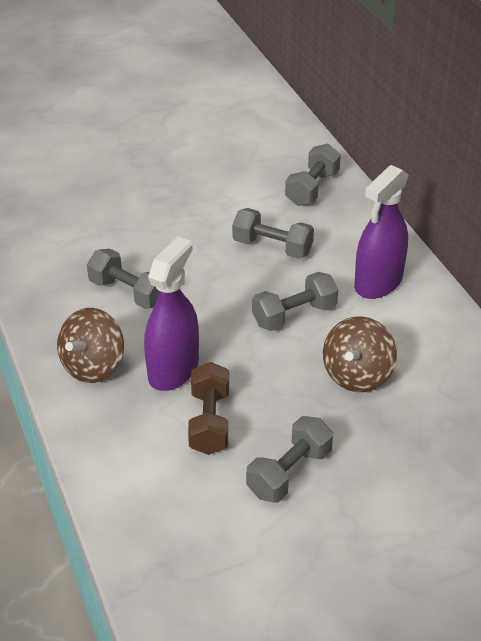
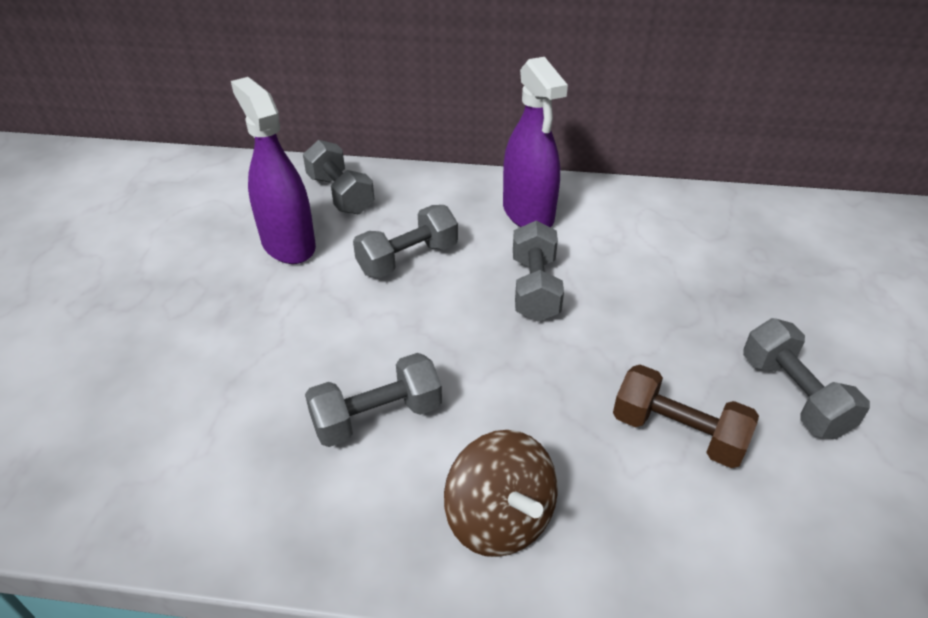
camera: 60 degrees left, 0 degrees up
(173, 370) = (562, 431): purple spray bottle -> purple spray bottle (288, 244)
(357, 375) = (659, 282): brown spinning top -> none

